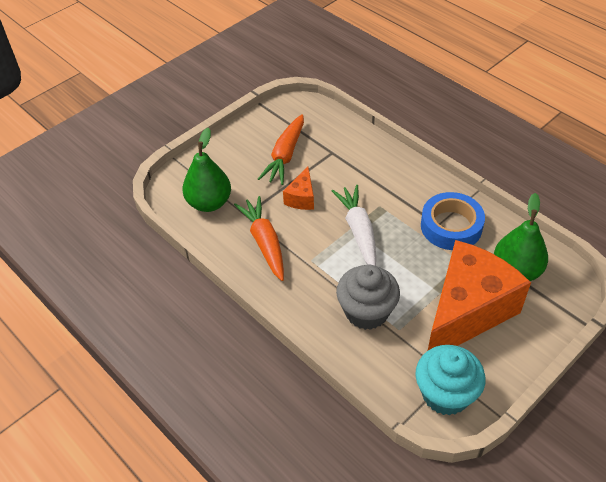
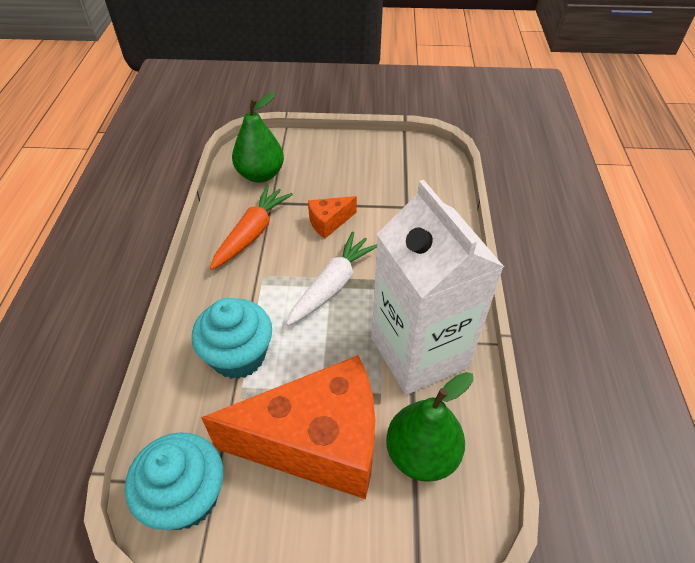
camera: 45 degrees right, 0 degrees up
(285, 156) = (365, 182): orange carrot -> none
(366, 312) = (239, 356): grey cupcake -> turquoise cupcake
(451, 226) = (419, 352): blue tape -> white carton

